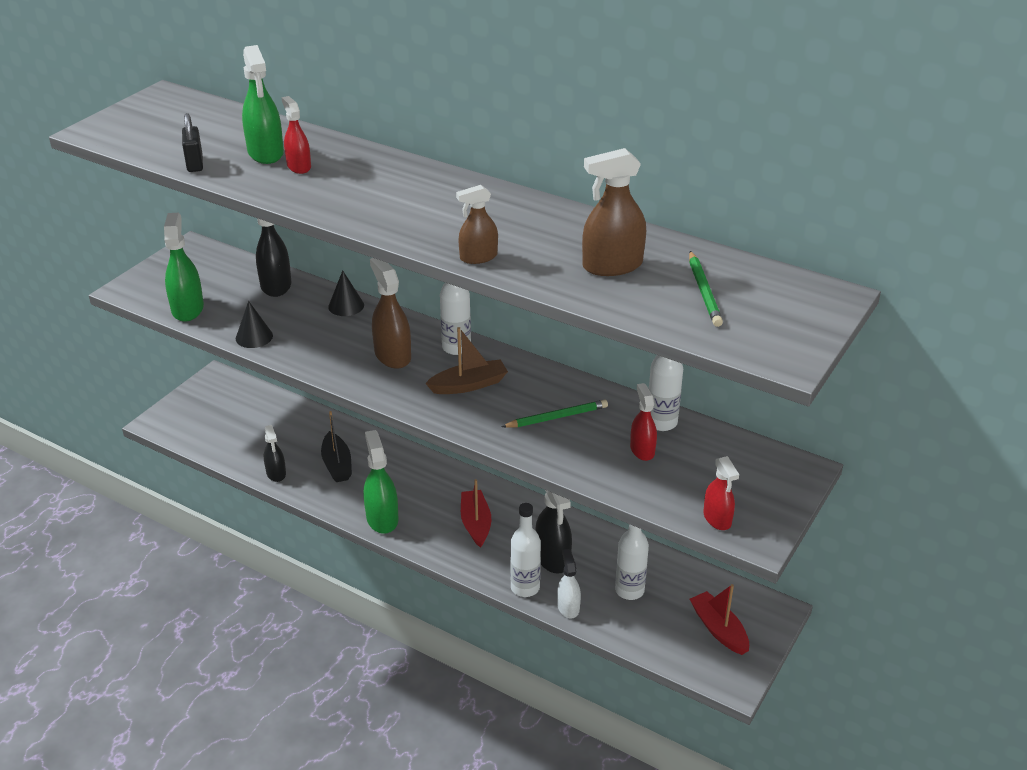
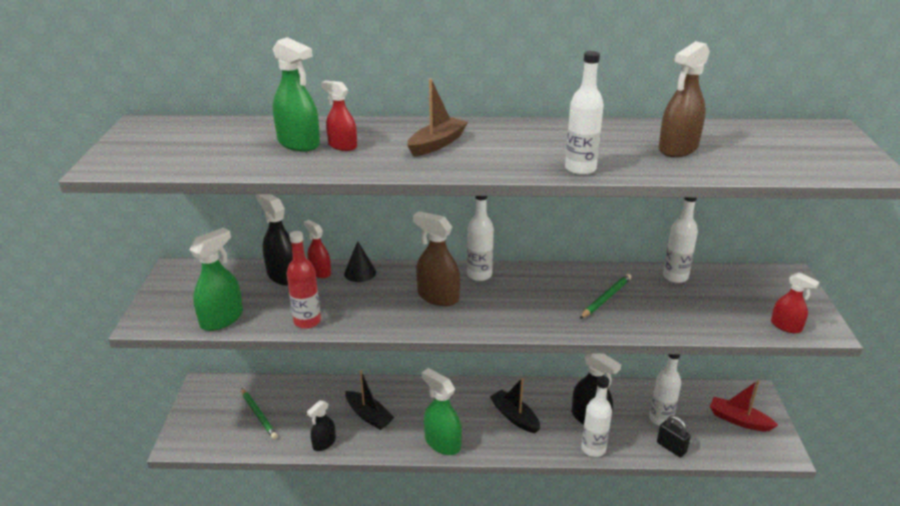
camera: 30 degrees left, 5 degrees down
(187, 309) = (222, 319): green spray bottle -> green spray bottle turned 75 degrees clockwise
(195, 164) = (244, 166): black padlock -> black padlock (671, 447)
(254, 337) = (307, 321): black cone -> red bottle
(276, 473) = (324, 443): black spray bottle -> black spray bottle turned 90 degrees clockwise
(469, 385) = (519, 298): brown boat -> brown boat (437, 144)
(475, 523) = (514, 417): red boat -> black boat
(478, 257) = (580, 169): brown spray bottle -> white bottle
(568, 607) = (635, 449): white spray bottle -> none
(642, 450) = (686, 299): red spray bottle -> red spray bottle (320, 272)
(704, 291) = (759, 147): green pencil -> green pencil (259, 415)

